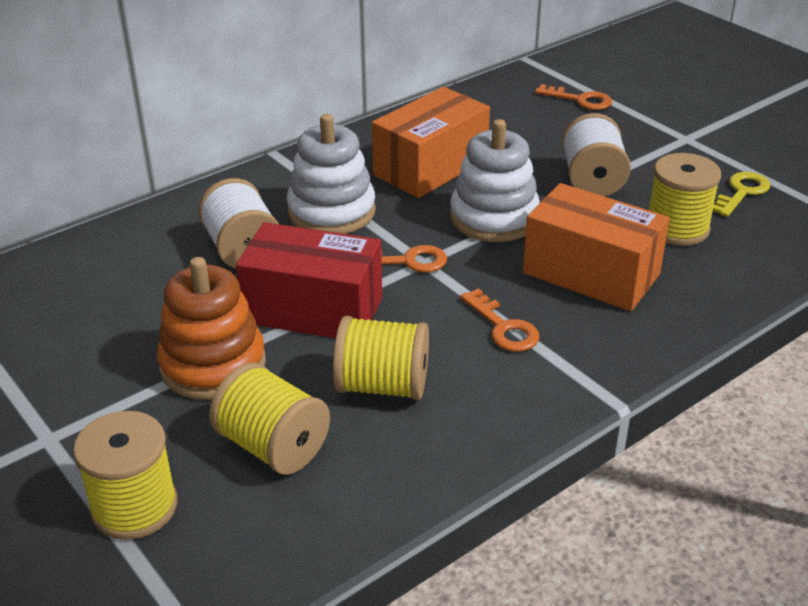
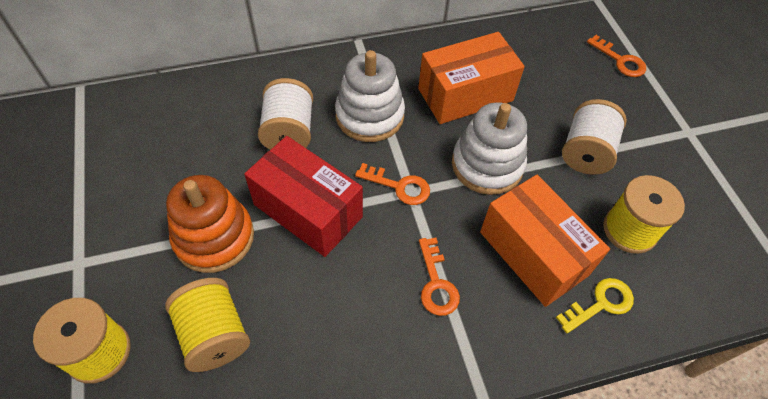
camera: 20 degrees right, 20 degrees up
(382, 386) = (318, 307): yellow spool -> none
(741, 192) = (706, 209): yellow key -> yellow key (600, 304)

